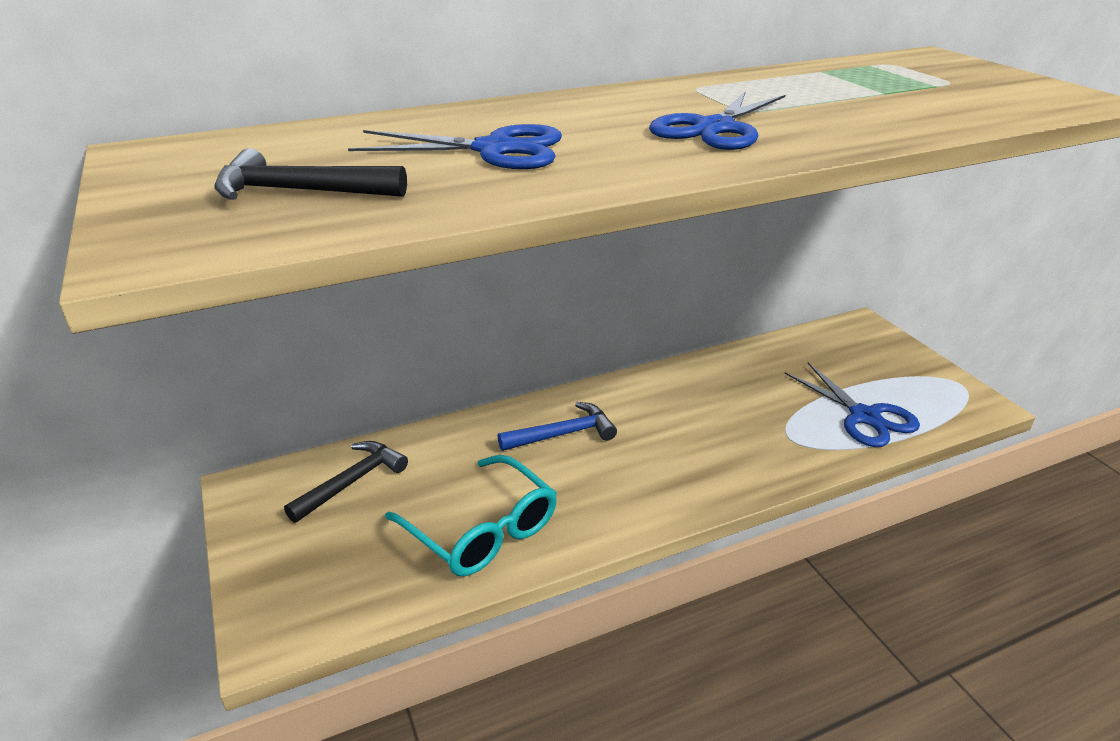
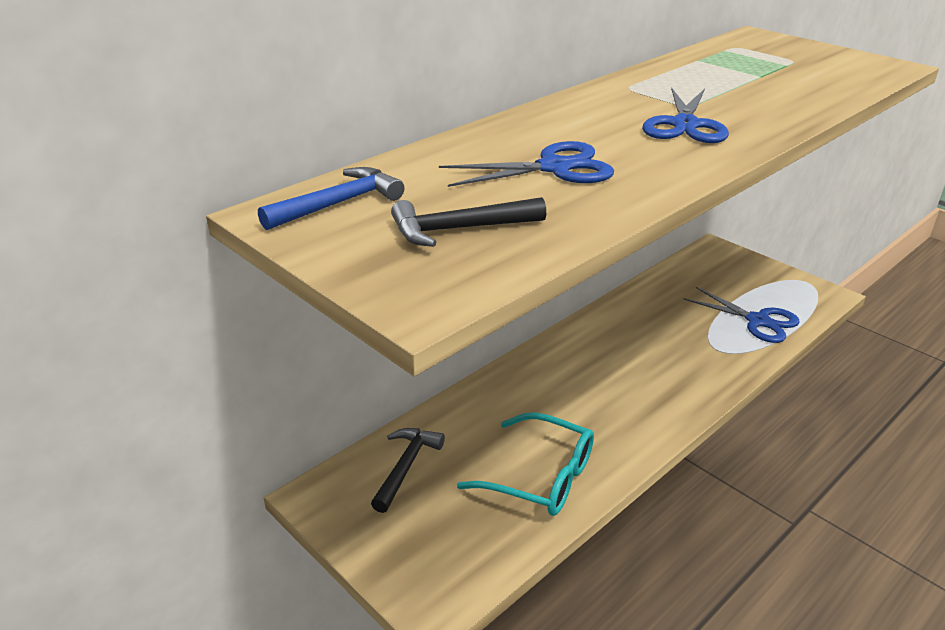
camera: 20 degrees left, 0 degrees up
(563, 434) = (550, 385): blue hammer -> blue hammer (339, 203)

